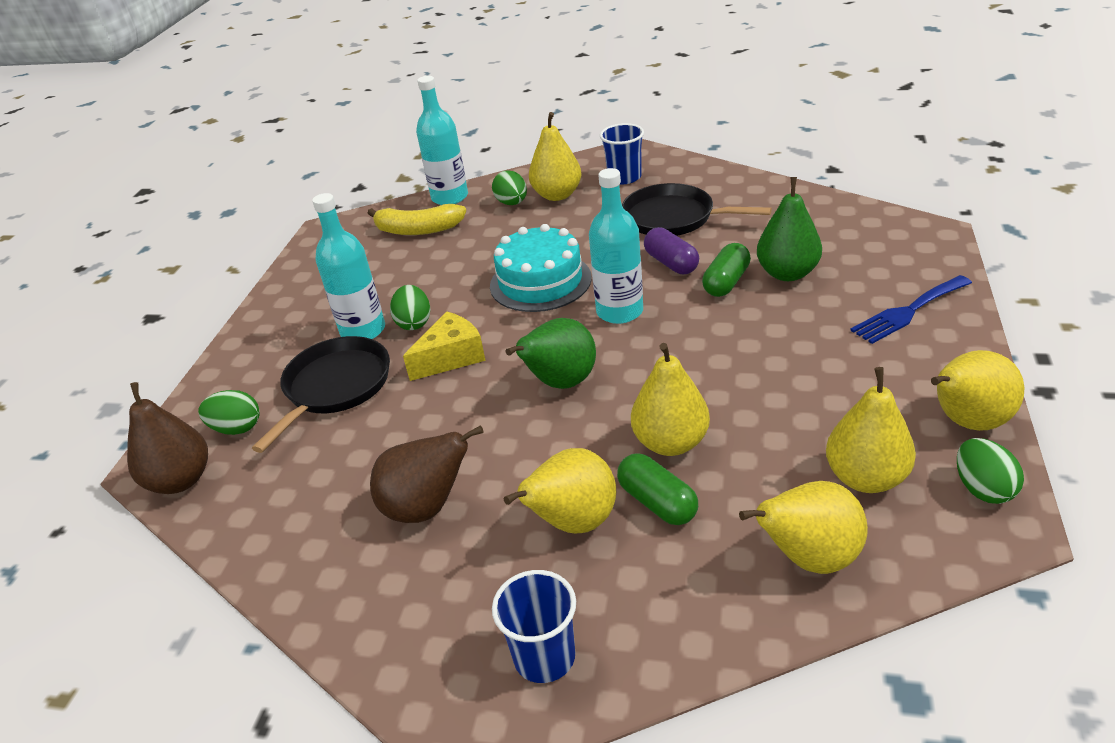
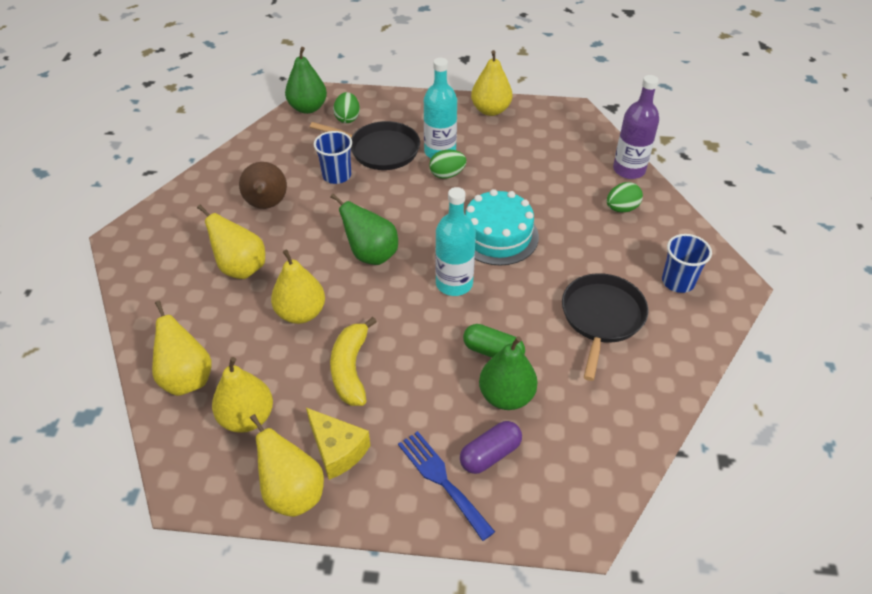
camera: 80 degrees right, 10 degrees up
(181, 480) = (308, 108): brown pear -> green pear
(418, 230) = (574, 159): yellow banana -> yellow banana (351, 369)
(450, 197) = (629, 170): turquoise bottle -> purple bottle
(451, 357) = (405, 198): yellow cheese -> yellow cheese (337, 450)
(544, 657) = (152, 262): blue cup -> blue cup (337, 175)
(557, 195) = (638, 236): yellow pear -> yellow pear (490, 110)
(657, 502) = (248, 306): green capsule -> none
(671, 263) = (523, 315): purple capsule -> purple capsule (490, 454)
(983, 489) = (222, 486): green egg -> none

